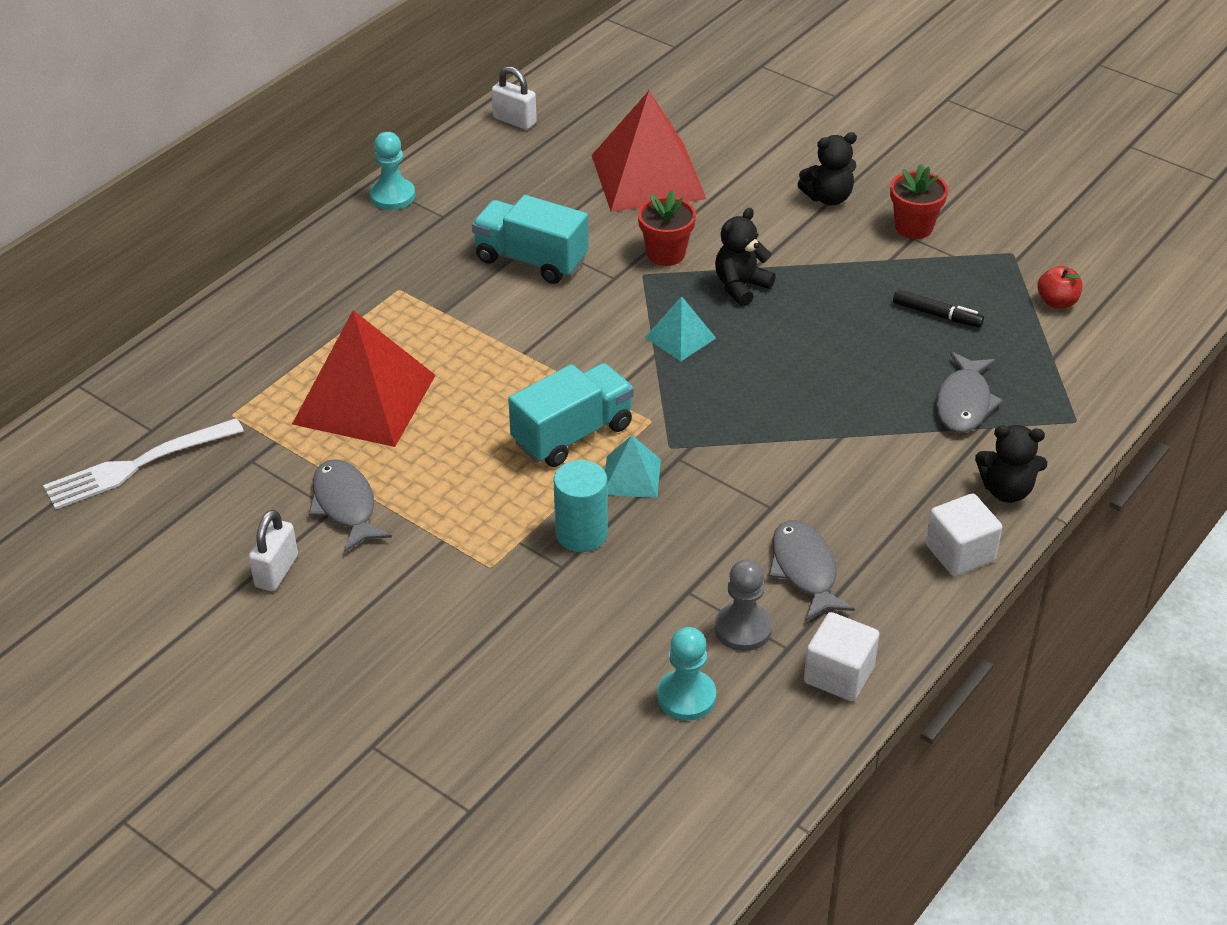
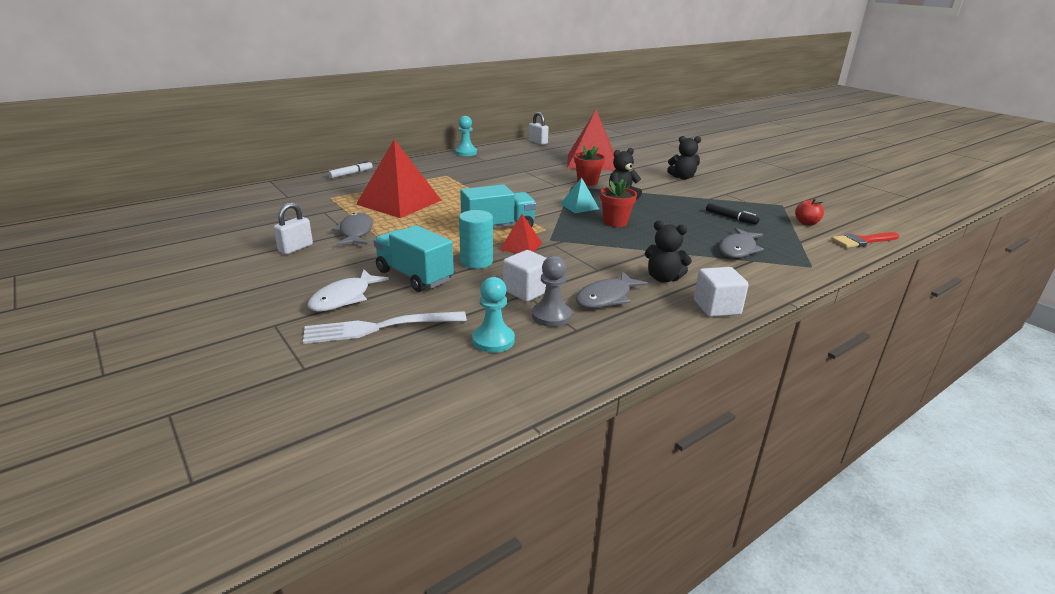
camera: 15 degrees right, 15 degrees down
(137, 465) = (268, 205): white fork -> white fork (379, 327)
(216, 326) = (351, 174): none -> white marker
(433, 667) = (344, 298): none -> white fish
(531, 260) = (517, 175): turquoise truck -> turquoise truck (414, 276)
(631, 477) = (521, 246): turquoise pyramid -> red pyramid
(804, 570) = (606, 298): grey fish -> grey fish turned 135 degrees counterclockwise
(839, 674) = (607, 349): white cube -> white cube (526, 291)
(913, 227) = (726, 191): red flower pot -> red flower pot (615, 222)
(1006, 490) = (757, 286): black teddy bear -> black teddy bear (663, 278)
(1144, 334) = (862, 241): none -> red brush

